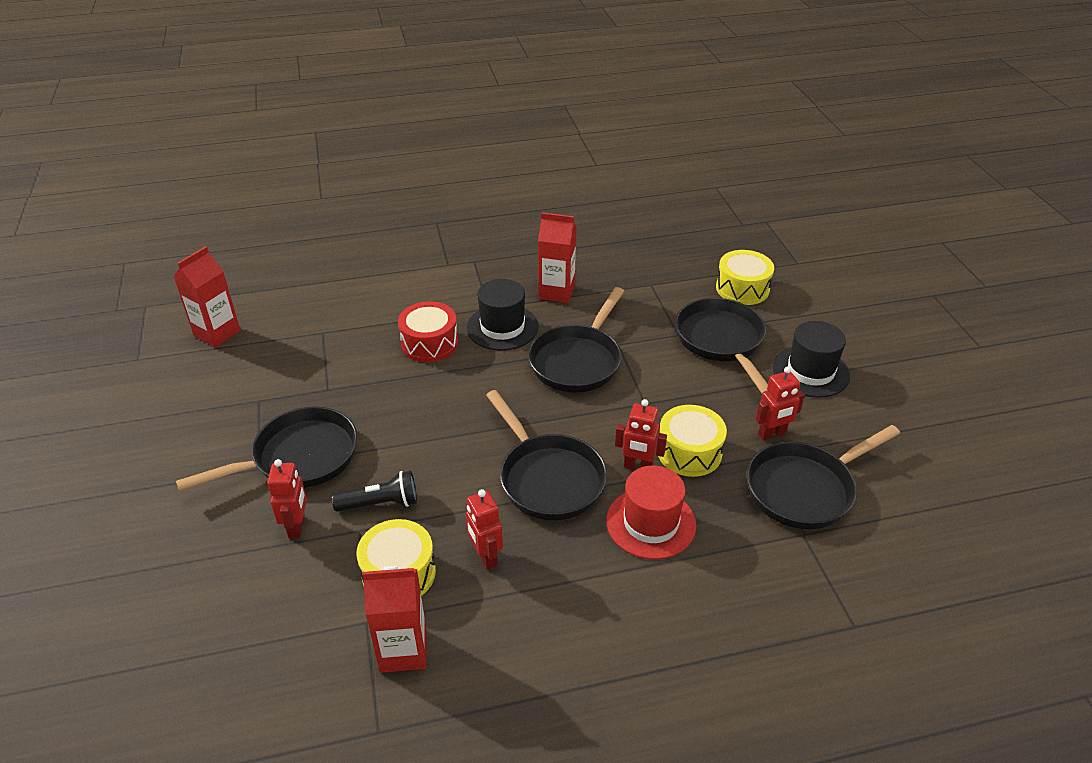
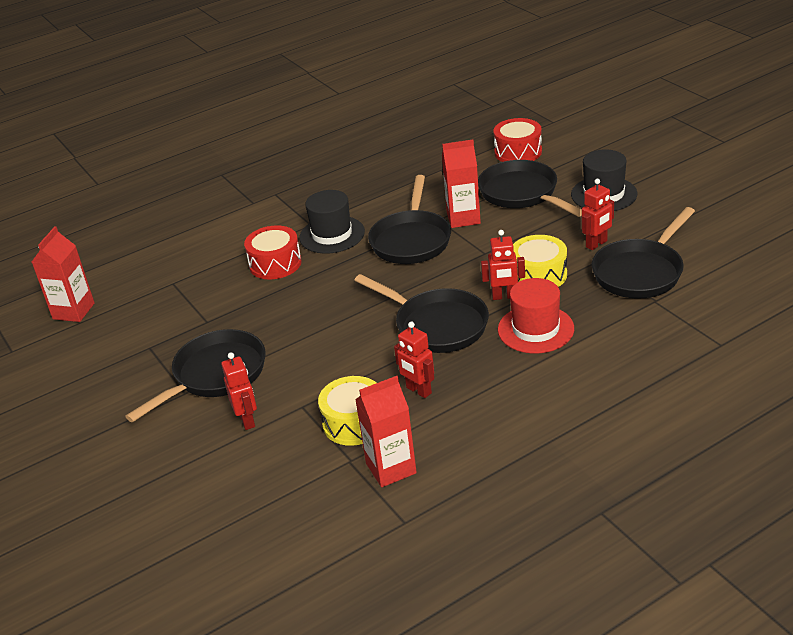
camera: 15 degrees left, 5 degrees down
(380, 503) = (308, 384): black flashlight -> none
(556, 292) = (363, 197): red carton -> red carton (463, 218)
(742, 288) = (518, 152): yellow drum -> red drum

